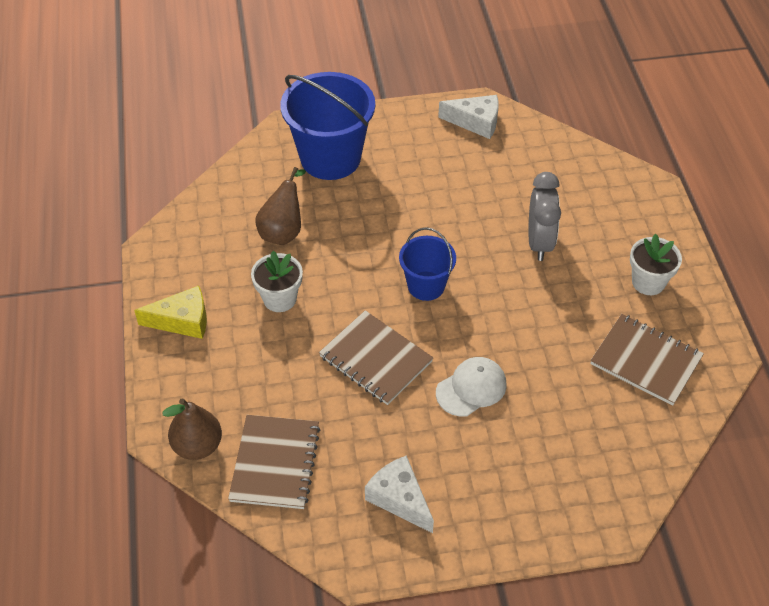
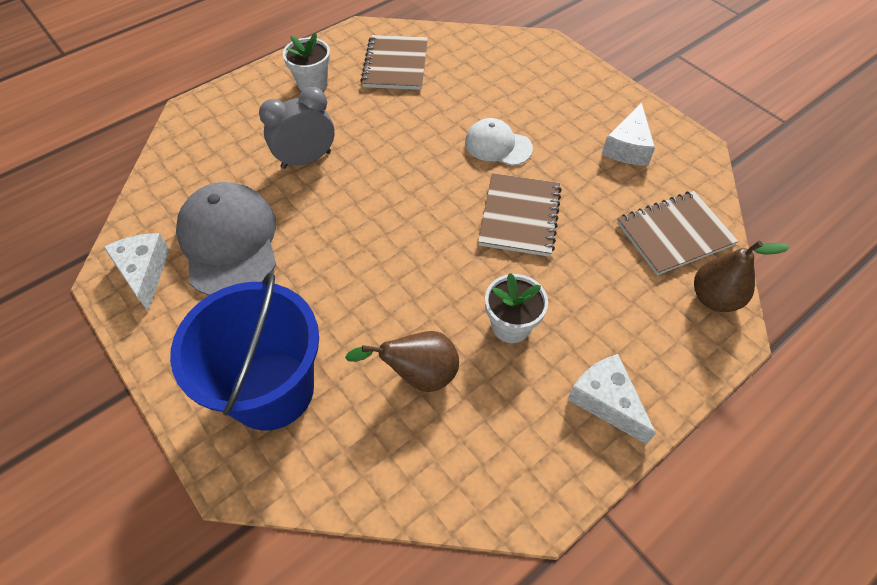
camera: 120 degrees left, 5 degrees up
(182, 321) = (606, 401): yellow cheese -> white cheese
(426, 286) = (411, 217): blue bucket -> none
(475, 171) = (229, 242): none -> grey cap

